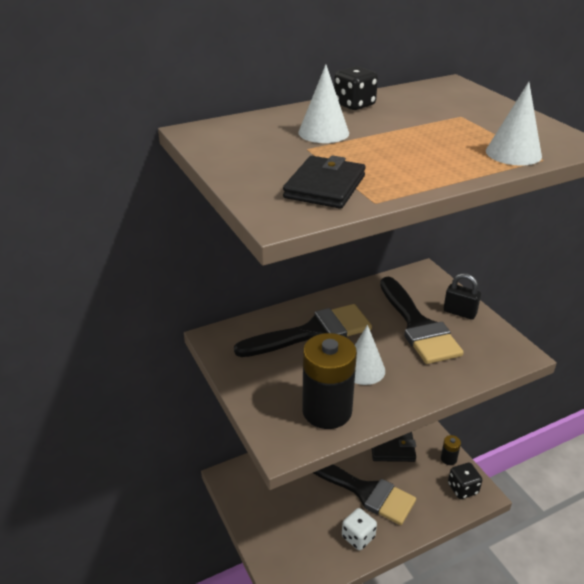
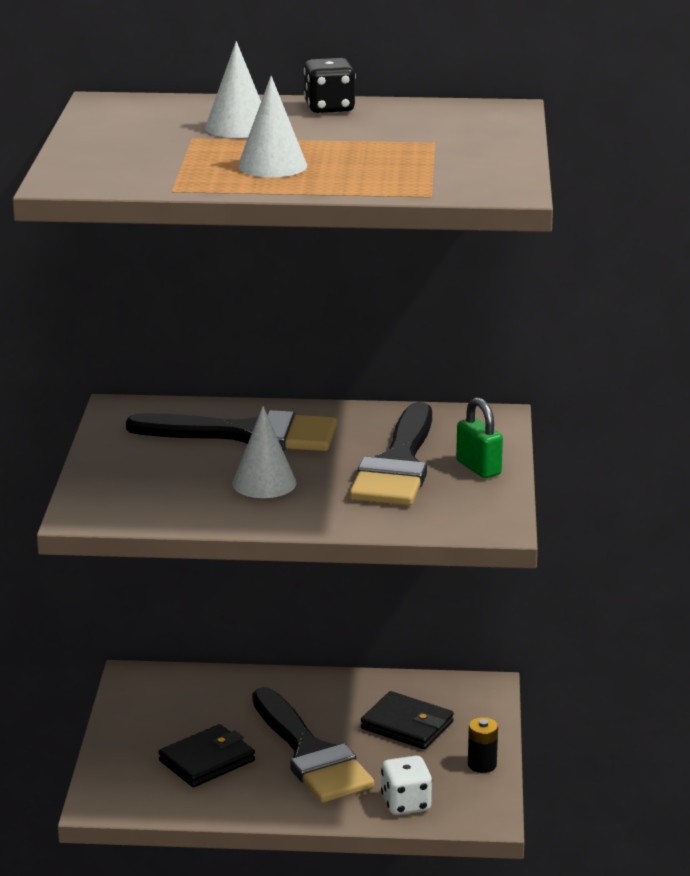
camera: 30 degrees right, 10 degrees down
(325, 187) = (147, 170): black wallet -> black wallet (207, 761)
(327, 411) = (169, 503): black battery -> none
(358, 537) = (249, 793): white dice -> white dice (406, 803)
(459, 312) = (478, 468): black padlock -> green padlock
(462, 488) = (463, 801): black dice -> none
(513, 153) = (408, 184): white cone -> white cone (272, 165)

